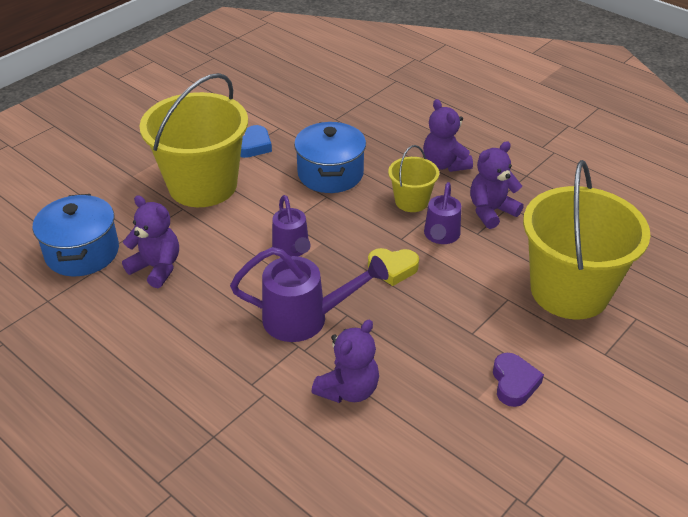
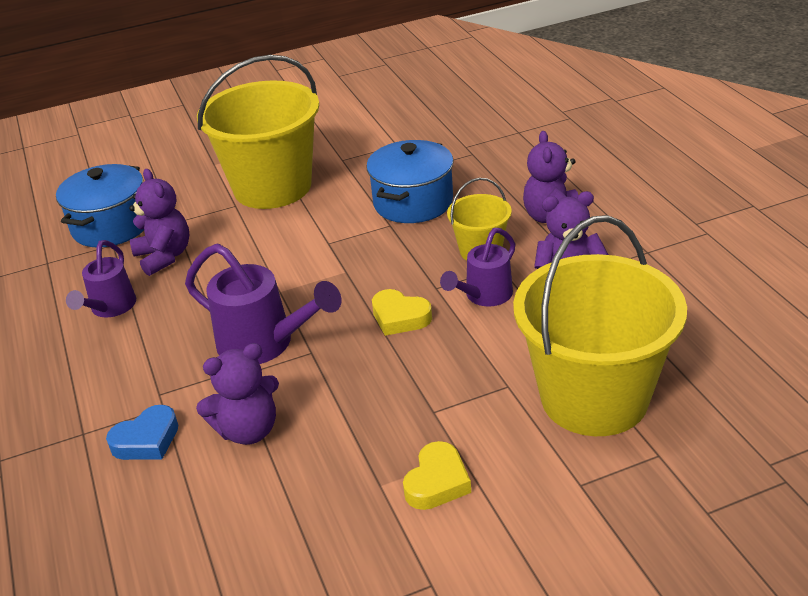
camera: 30 degrees right, 5 degrees down
(254, 146) = (355, 158): blue heart -> blue heart (147, 440)
(292, 249) = (309, 270): purple watering can -> purple watering can (110, 308)
(514, 383) = (437, 482): purple heart -> yellow heart

